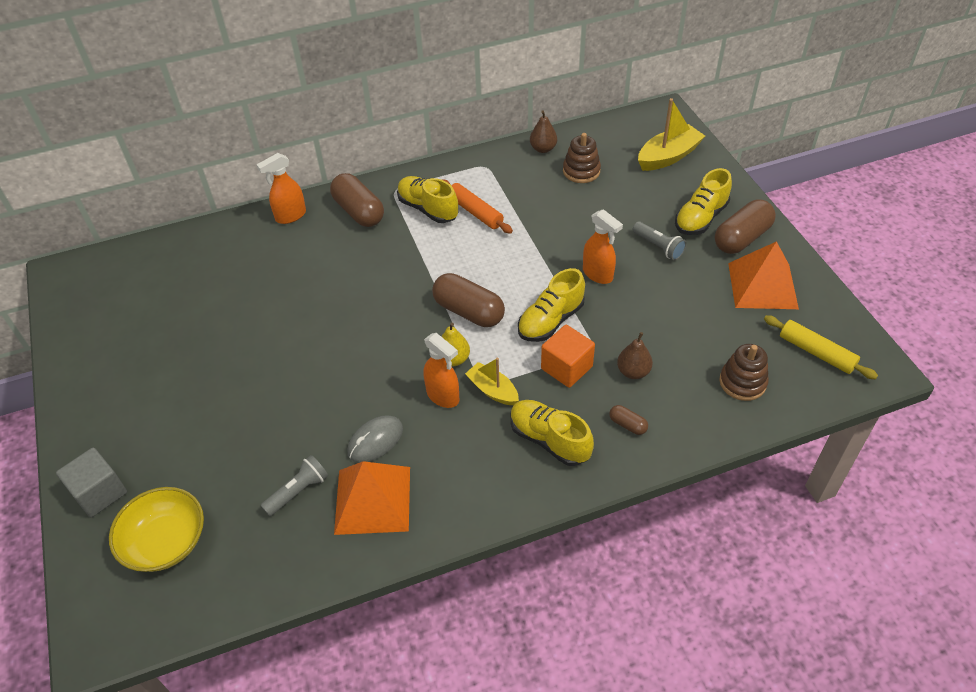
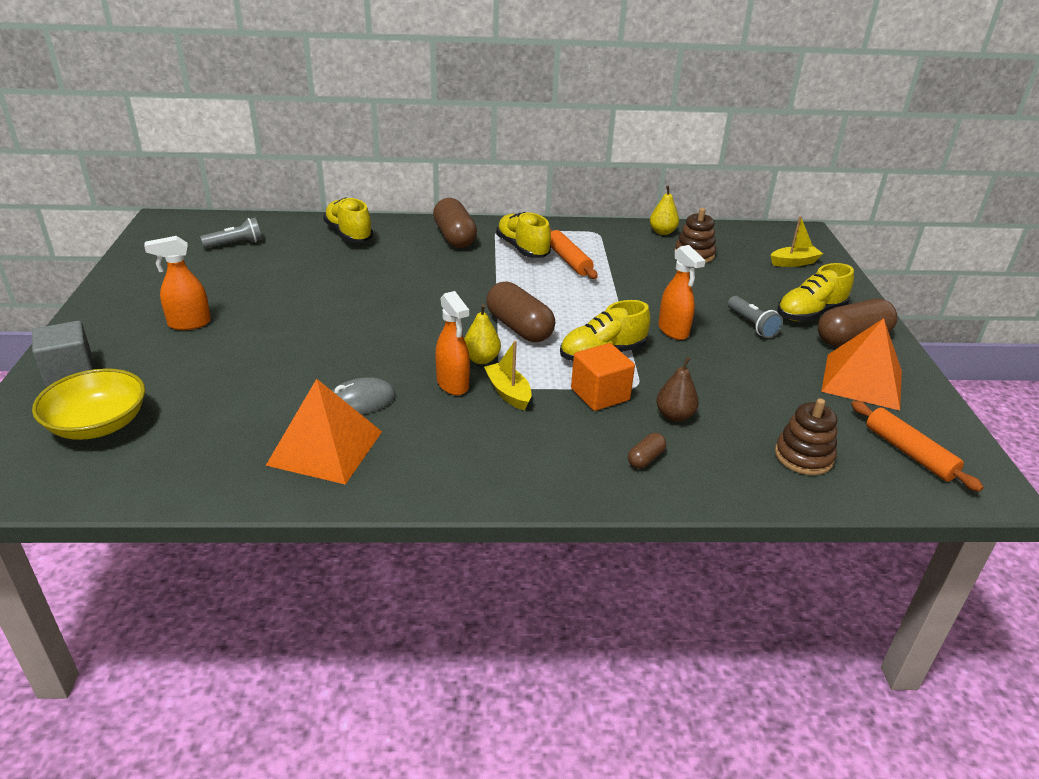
camera: 15 degrees right, 15 degrees down
(290, 216) = (389, 227): orange spray bottle -> orange spray bottle (189, 324)
(298, 491) = (255, 420): grey flashlight -> grey flashlight (236, 244)
(543, 149) = (662, 232): brown pear -> yellow pear
(549, 440) = (547, 449): yellow shoe -> yellow shoe (349, 234)
(627, 425) = (645, 459): brown capsule -> brown capsule turned 75 degrees clockwise
(668, 156) = (794, 262): yellow boat -> yellow boat, size x0.64
(816, 352) = (909, 453): yellow rolling pin -> orange rolling pin

